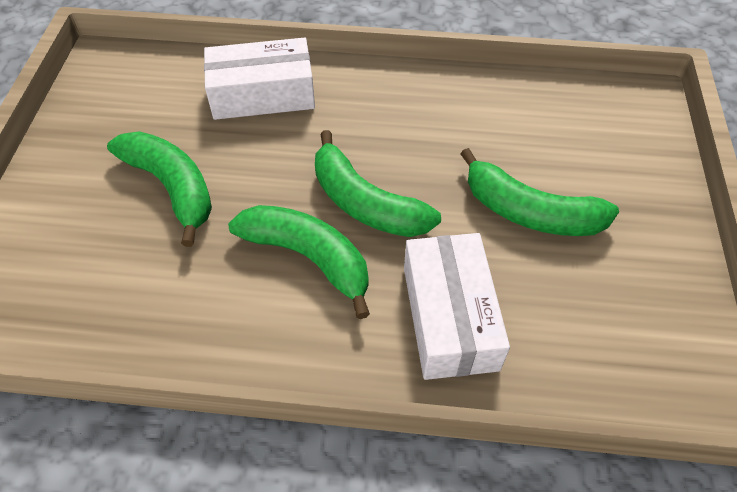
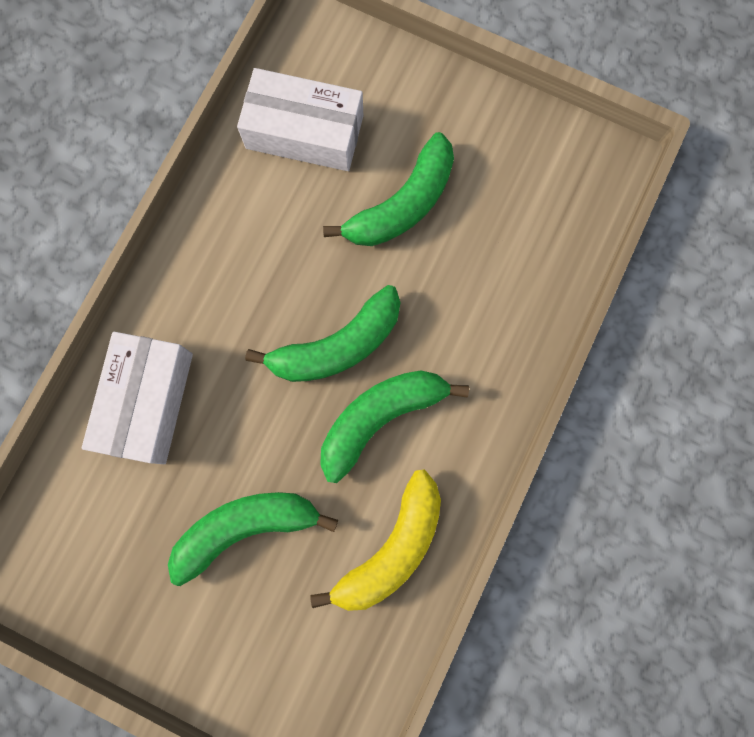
camera: 70 degrees left, 25 degrees up
(179, 306) = (391, 547): none -> yellow banana
(449, 317) = (482, 320): white box -> white box (304, 132)

